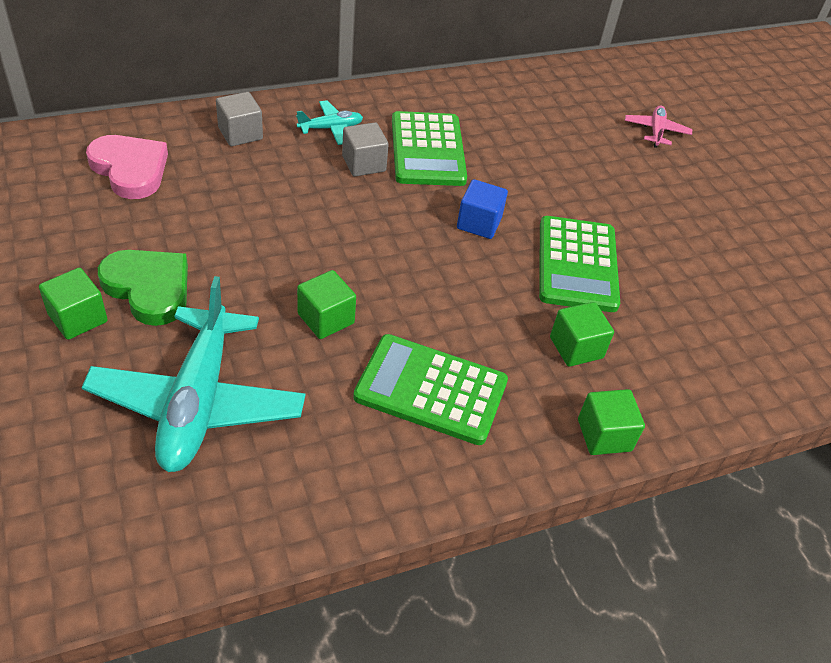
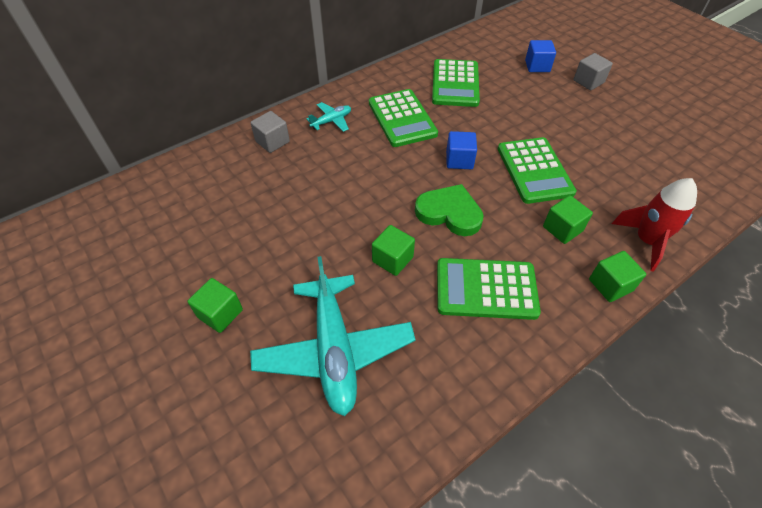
camera: 10 degrees left, 5 degrees up
(130, 169) = (208, 189): pink heart -> none
(149, 288) = (261, 275): green heart -> green heart (449, 213)
(364, 164) = (365, 140): grey cube -> grey cube (588, 81)
(525, 124) = (455, 84): none -> green calculator
(656, 131) = (537, 66): pink plane -> blue cube
(687, 396) = (646, 241): none -> red rocket

